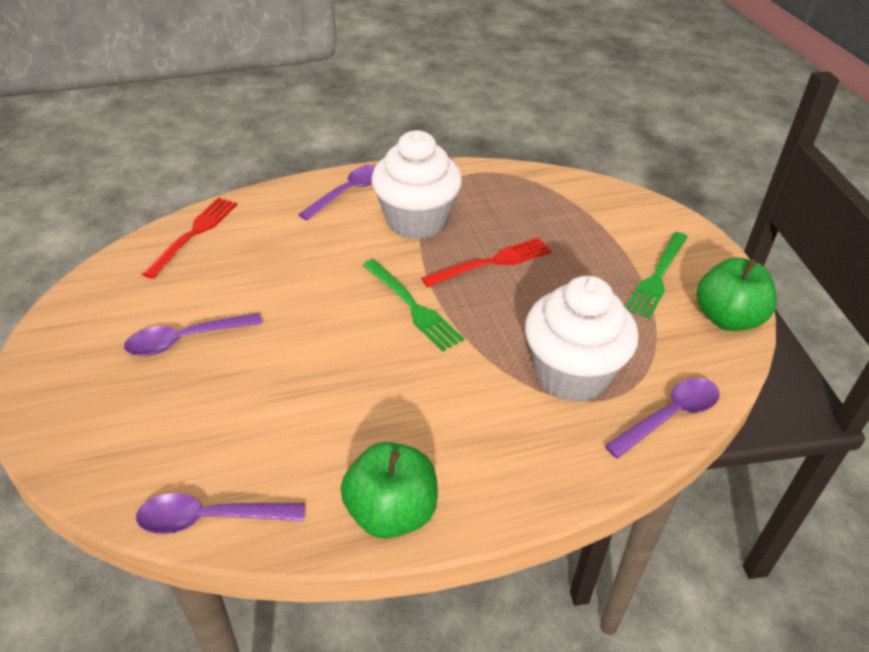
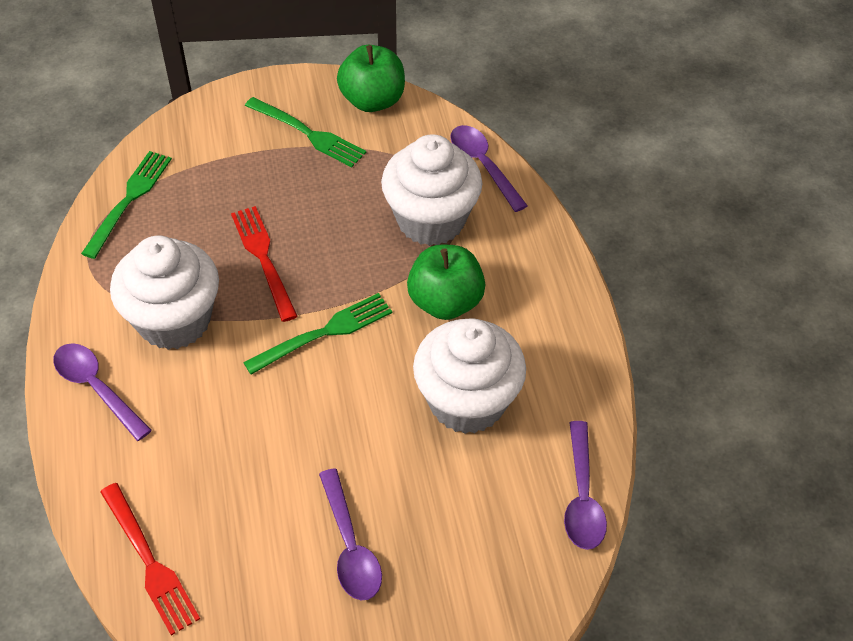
camera: 85 degrees left, 10 degrees up
(193, 234) = (149, 561): red fork -> red fork turned 150 degrees counterclockwise
(336, 414) = (467, 402): none -> white cupcake
(391, 512) = (576, 362): green apple -> green apple (445, 302)
(537, 184) = (129, 200): none -> green fork

